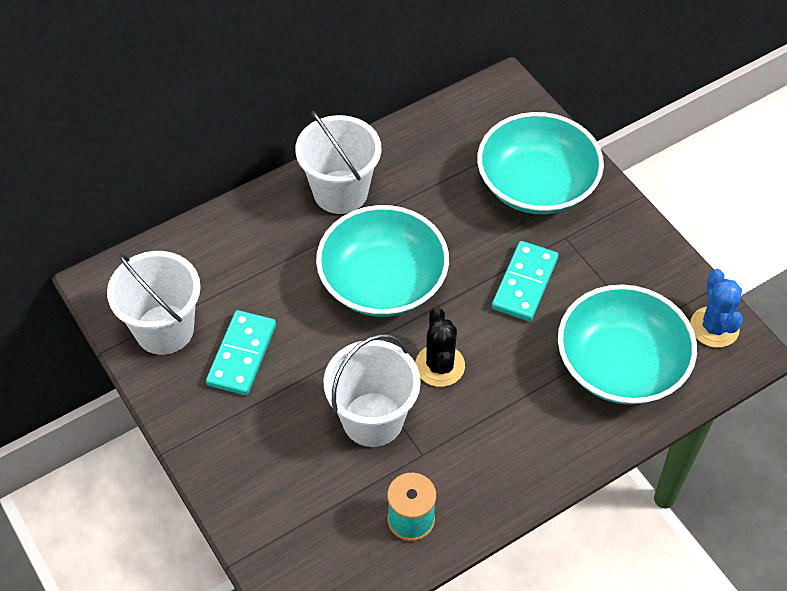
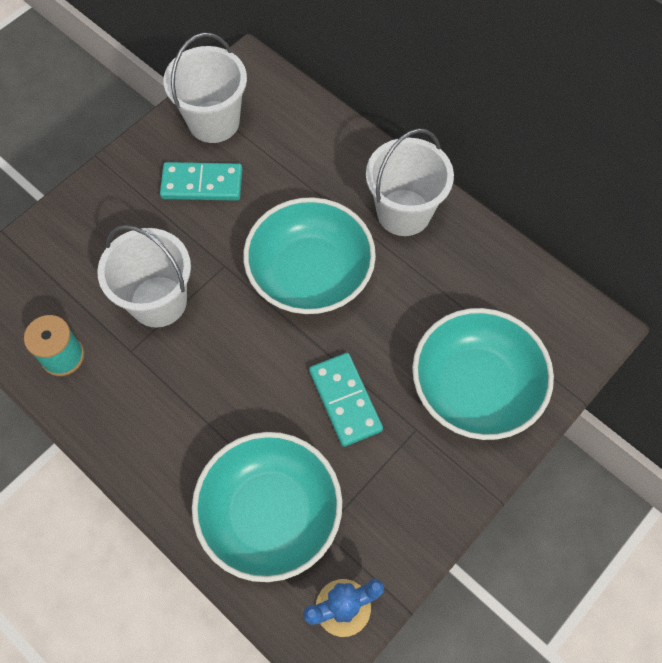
camera: 75 degrees right, 10 degrees up
(440, 366) = (228, 344): black cactus -> none
(525, 283) = (345, 400): turquoise domino -> turquoise domino turned 60 degrees clockwise

